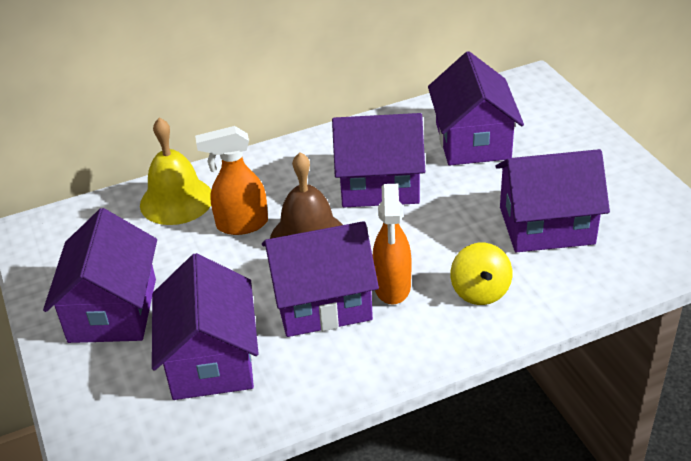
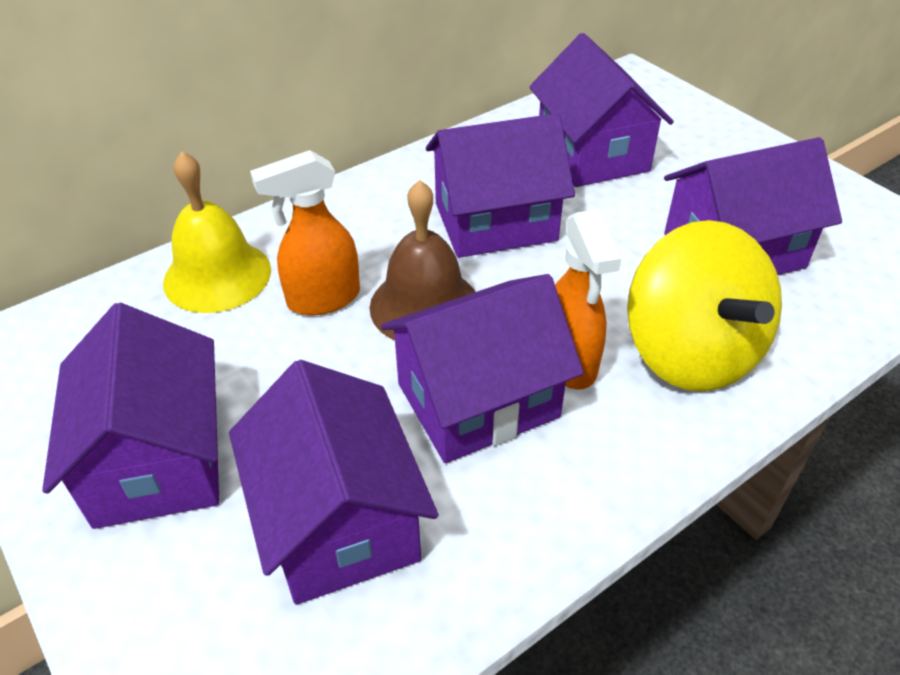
camera: 15 degrees left, 5 degrees up
(480, 291) = (690, 352): yellow spinning top -> yellow spinning top, size x1.85

